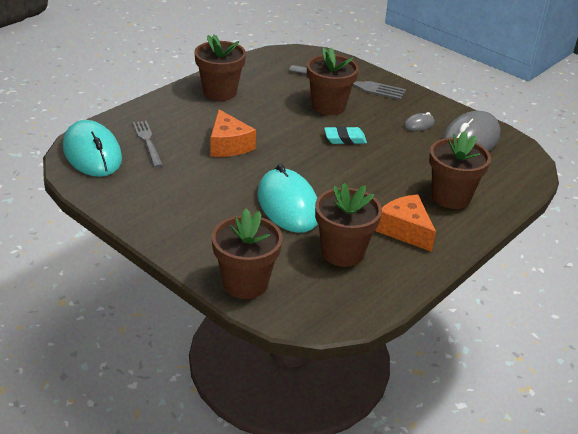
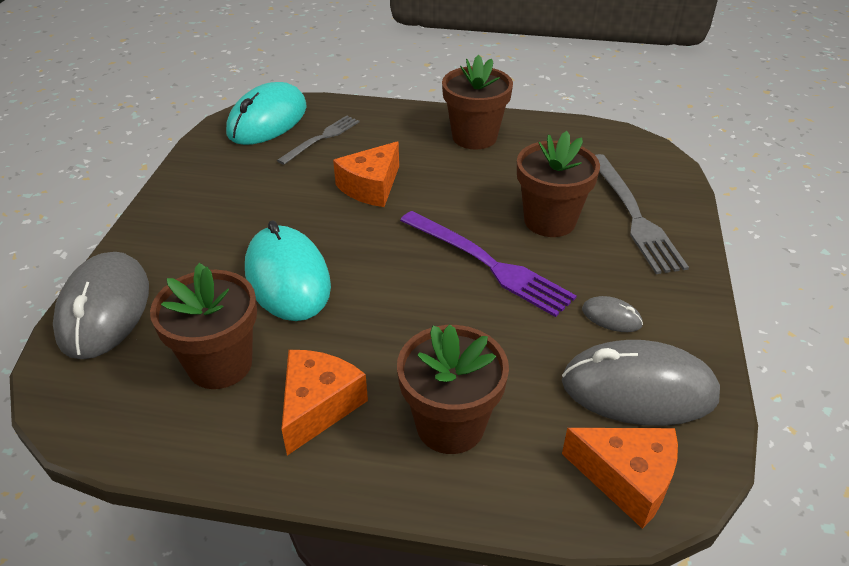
camera: 60 degrees right, 5 degrees up
(245, 283) = (104, 309): brown flower pot -> grey mouse
(288, 205) = (287, 278): turquoise mouse -> turquoise mouse turned 60 degrees counterclockwise
(345, 139) = (488, 264): turquoise eraser -> purple fork
(517, 167) = (627, 479): none -> orange cheese

